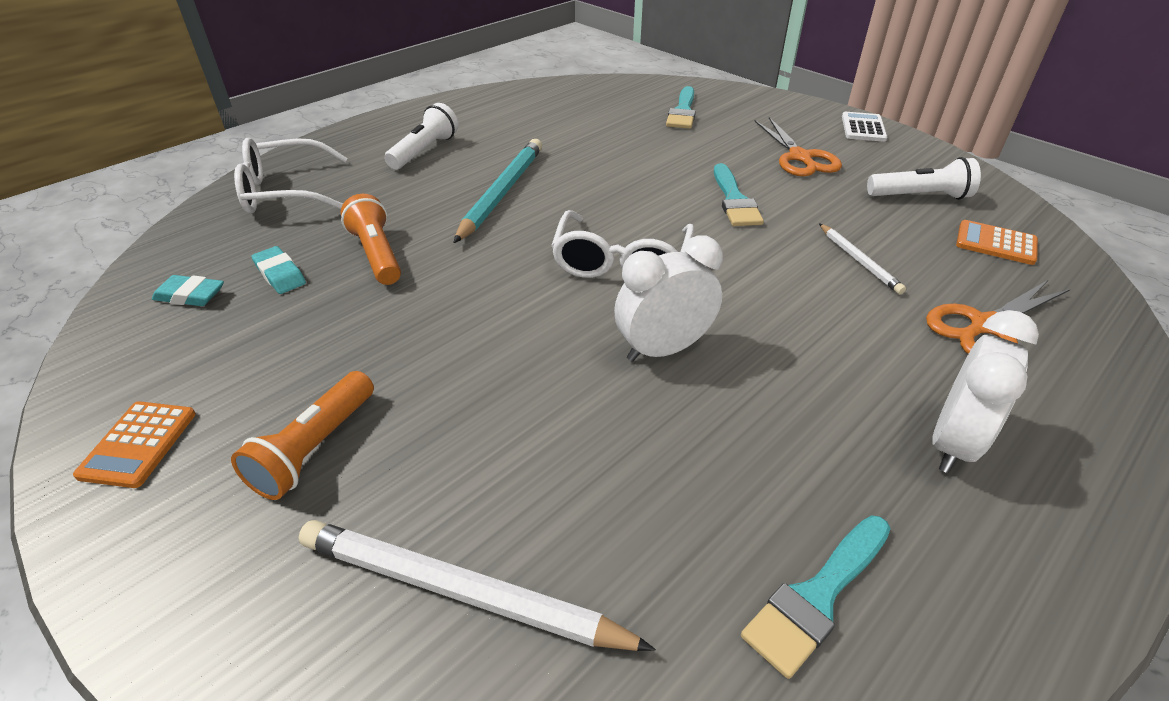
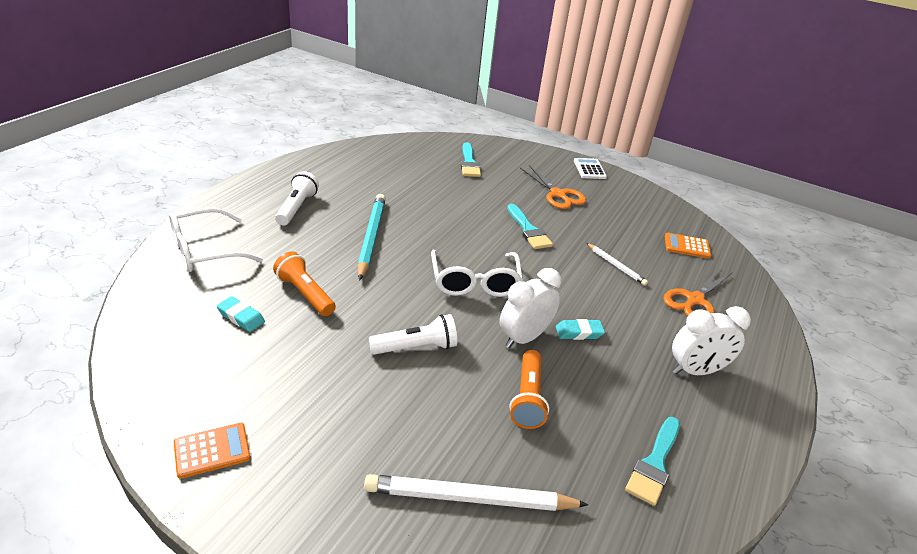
camera: 20 degrees left, 5 degrees down
(138, 444) = (212, 450): orange calculator -> orange calculator turned 105 degrees counterclockwise
(190, 295) = (181, 341): turquoise eraser -> turquoise eraser (579, 332)
(314, 448) = (336, 433): orange flashlight -> orange flashlight (527, 398)
(920, 196) = (637, 218): white flashlight -> white flashlight (416, 347)
(953, 443) = (696, 371): white clock -> white clock turned 60 degrees clockwise

